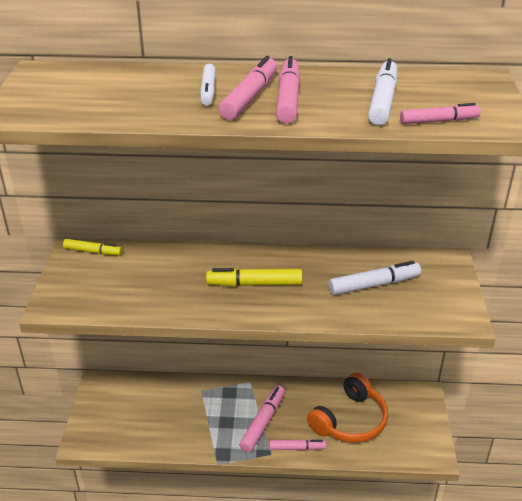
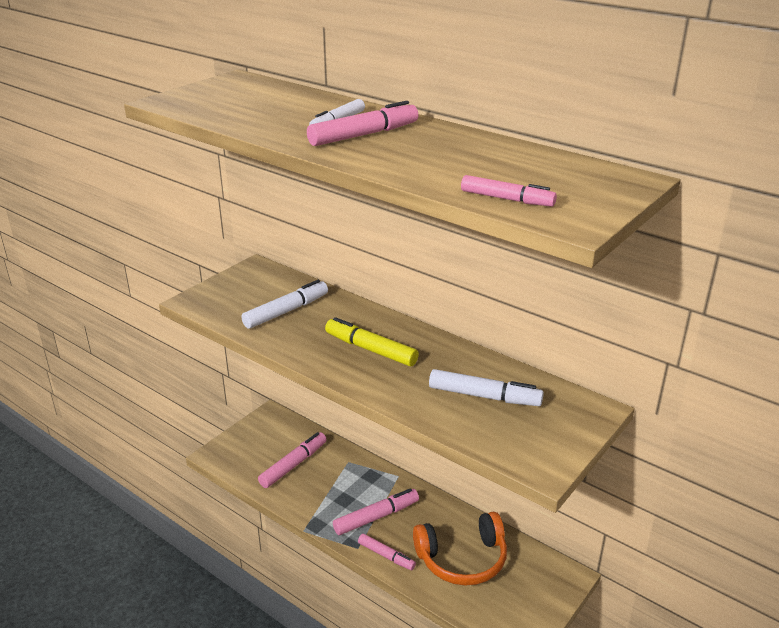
camera: 35 degrees right, 5 degrees down
(93, 252) = (270, 273): yellow marker -> none
(288, 98) = (395, 144): pink marker -> pink marker (293, 465)
(383, 100) = (482, 169): white marker -> white marker (286, 311)

